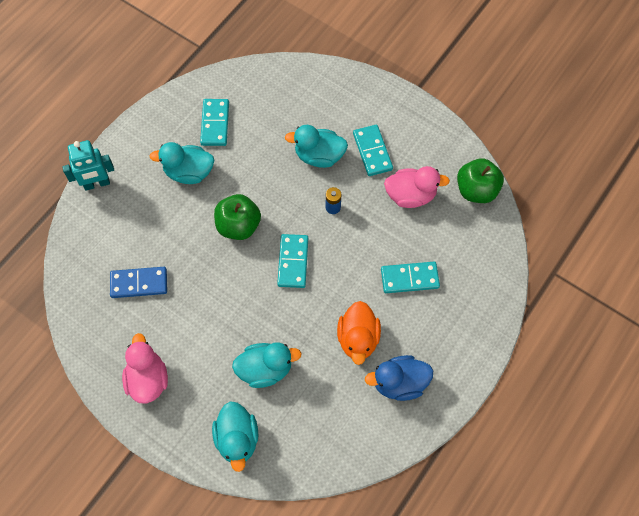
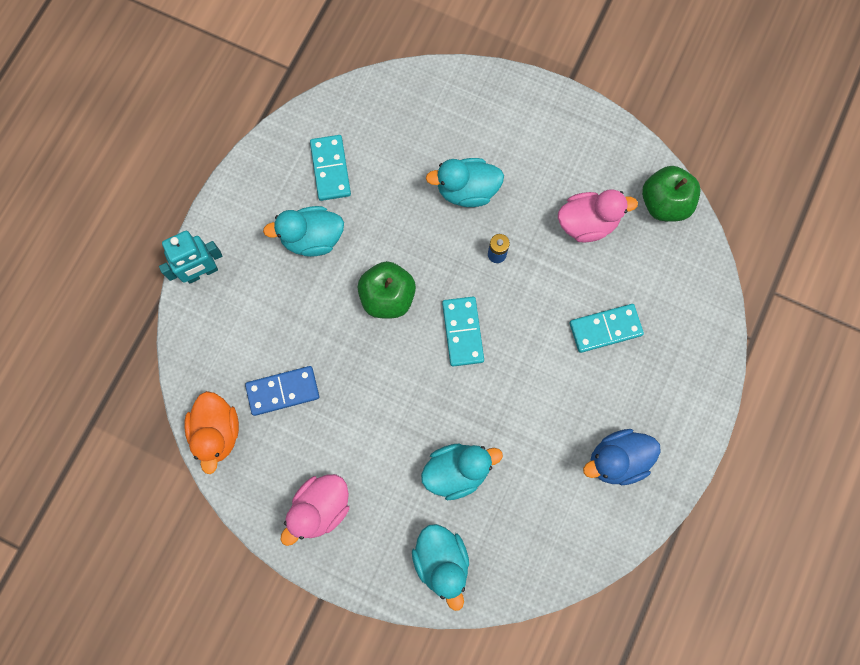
camera: 10 degrees left, 10 degrees up
(148, 379) = (320, 508): pink duck -> pink duck turned 120 degrees counterclockwise
(358, 339) = (559, 414): orange duck -> orange duck (217, 432)
(372, 151) = (530, 174): turquoise domino -> none

